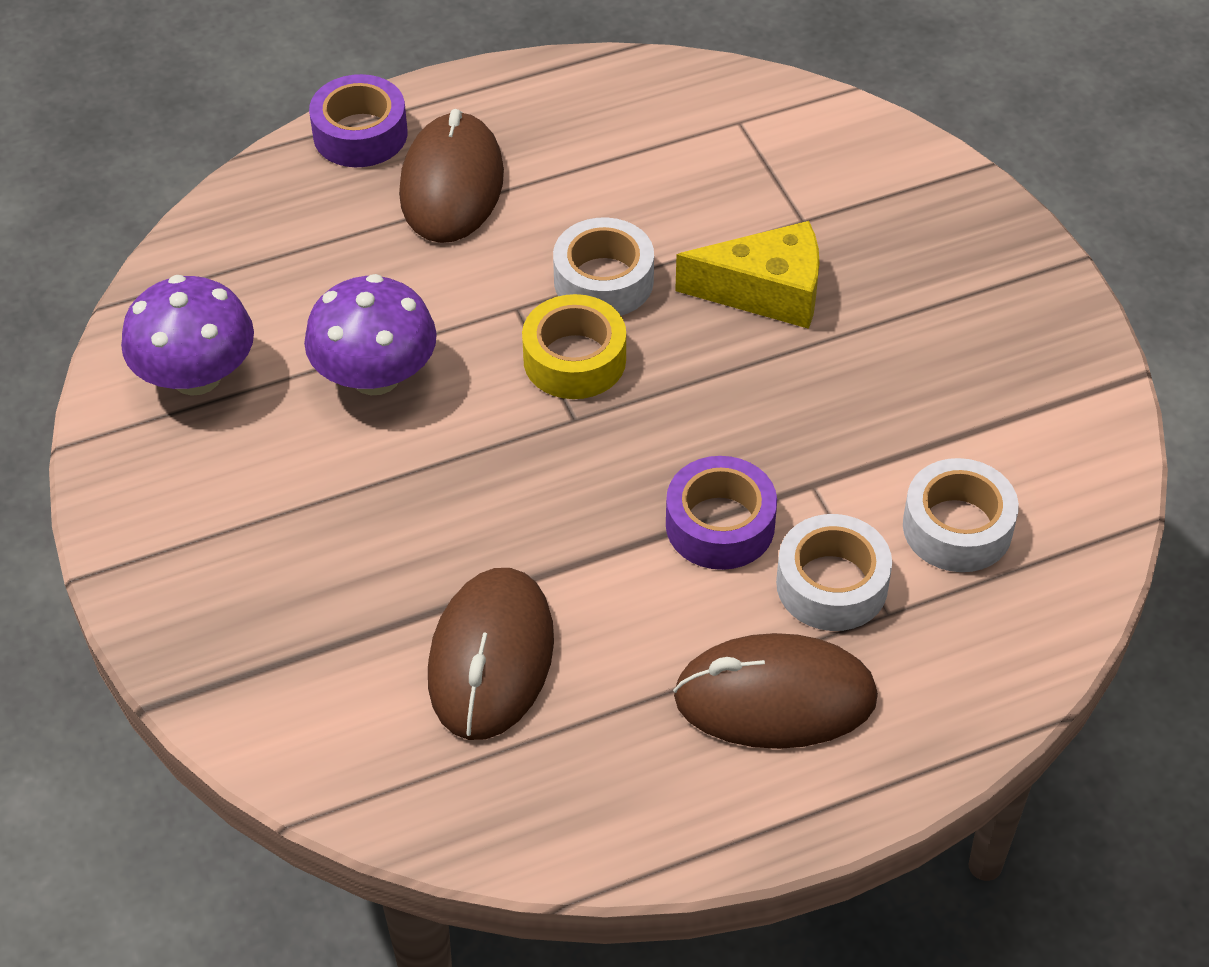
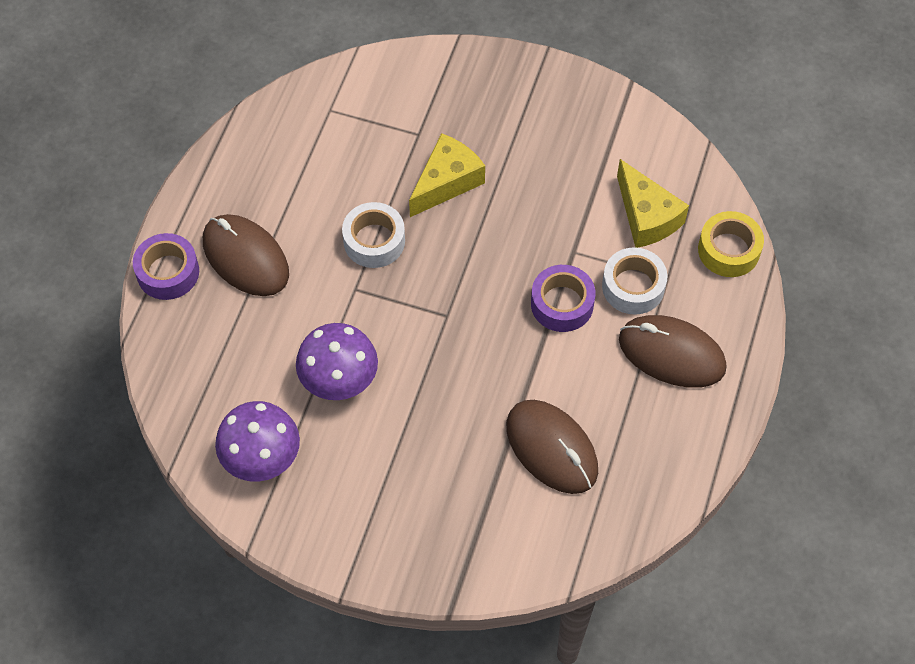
camera: 50 degrees left, 10 degrees up
(574, 359) = (411, 289): yellow tape -> yellow tape (728, 250)
(775, 698) = (671, 354): brown mouse -> brown mouse turned 75 degrees clockwise
(957, 527) = (646, 216): white tape -> yellow cheese

